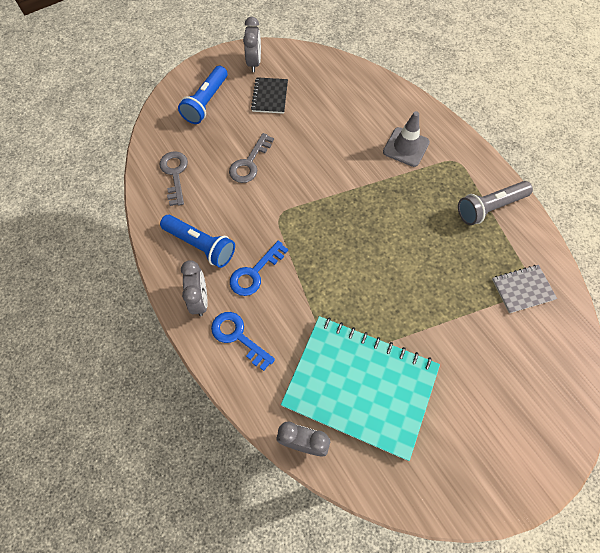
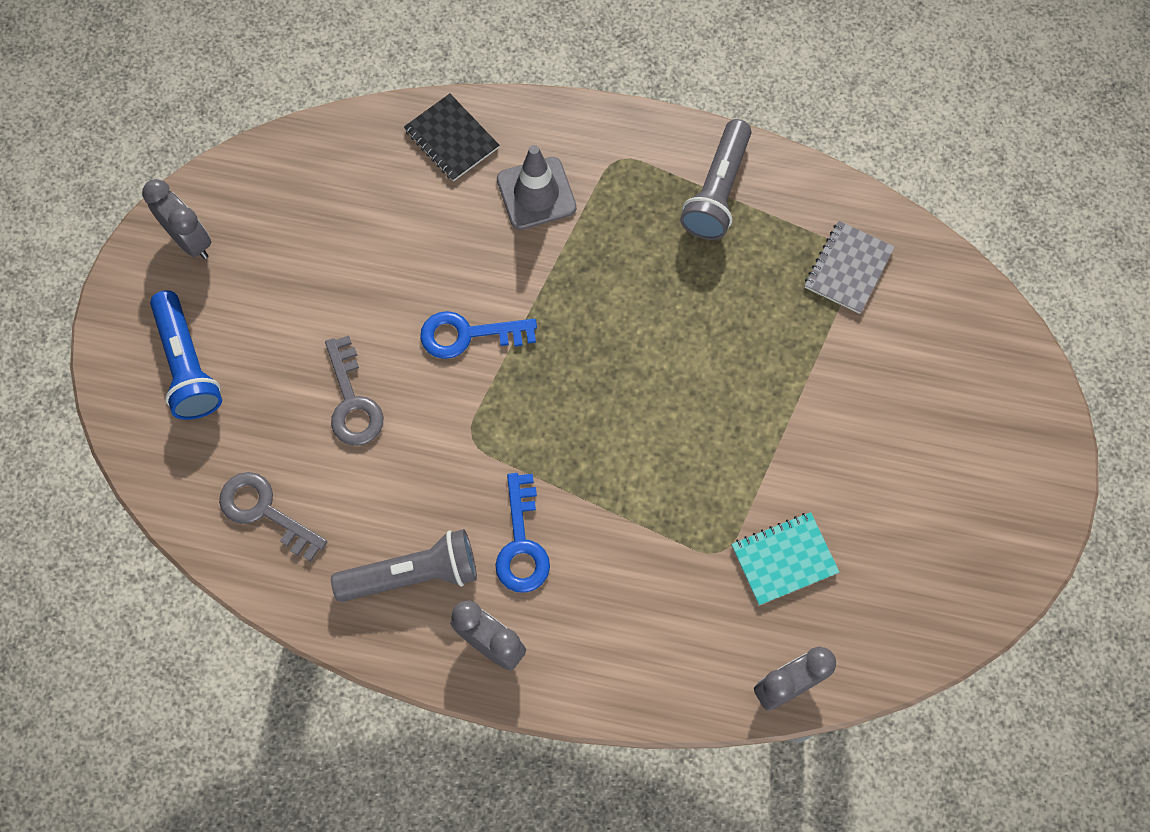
camera: 45 degrees left, 5 degrees up
(200, 245) = (413, 574): blue flashlight -> grey flashlight
(238, 336) = (586, 641): blue key -> blue key (468, 335)
(270, 96) = (272, 275): black notebook -> black notebook (451, 139)
(360, 386) = (784, 559): turquoise notebook -> turquoise notebook, size x0.43

